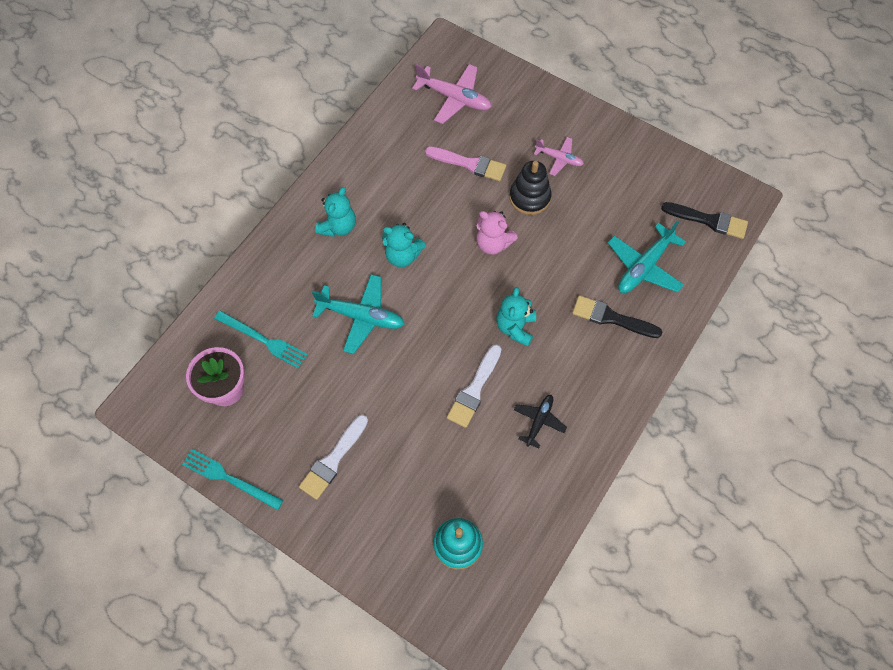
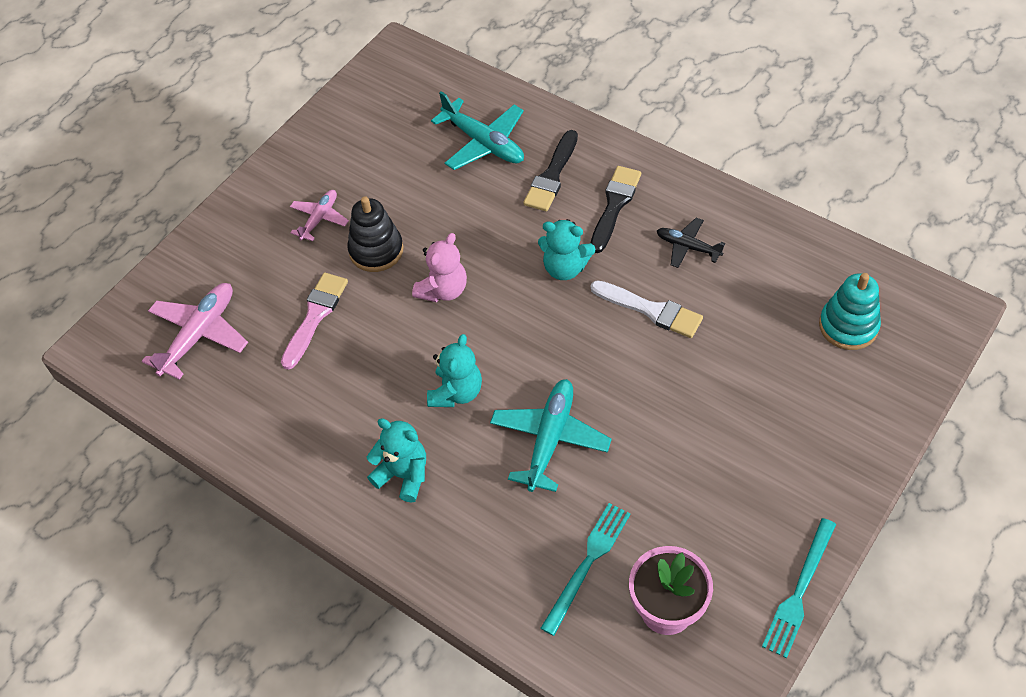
camera: 85 degrees left, 10 degrees down
(333, 460) = (758, 463): white brush -> none
(708, 220) = (425, 83): black brush -> black brush (614, 205)

